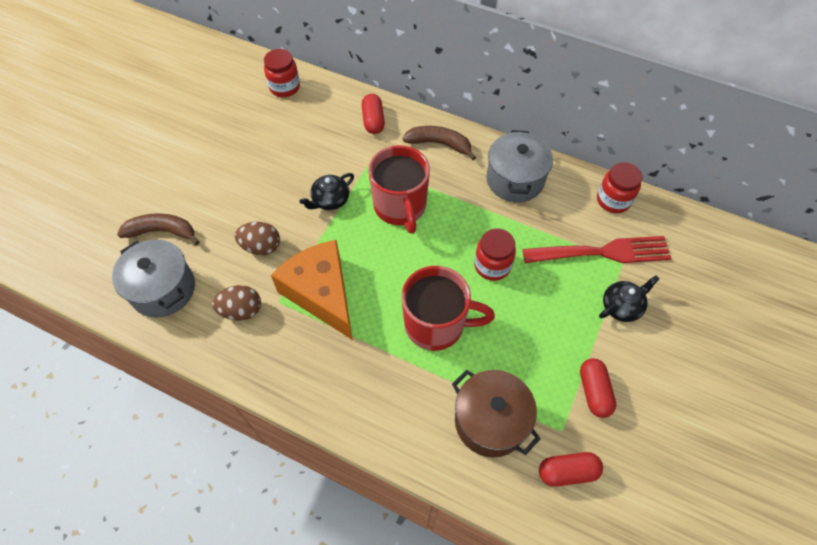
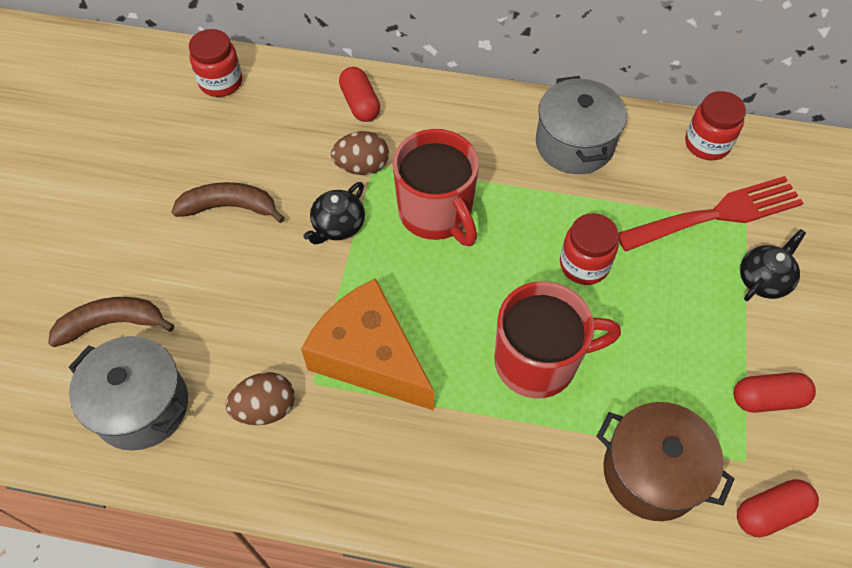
camera: 15 degrees left, 0 degrees up
(261, 247) = (263, 312): brown egg -> brown egg (362, 166)
(439, 144) = (460, 117): brown banana -> brown banana (230, 207)
(594, 391) = (767, 398): red capsule -> red capsule turned 75 degrees counterclockwise

